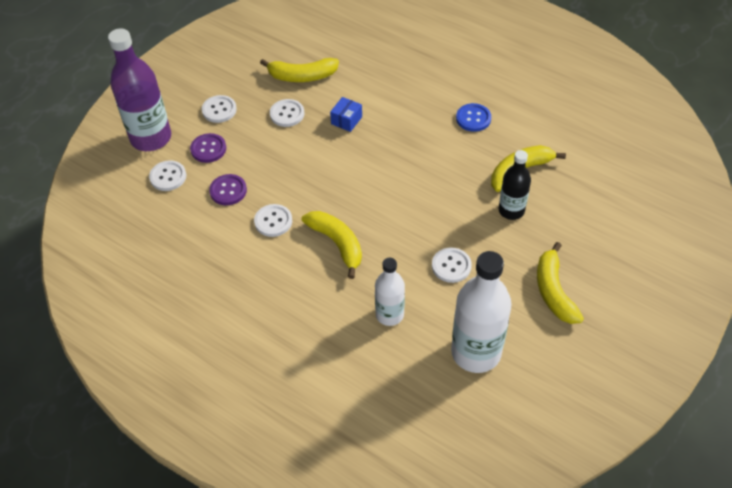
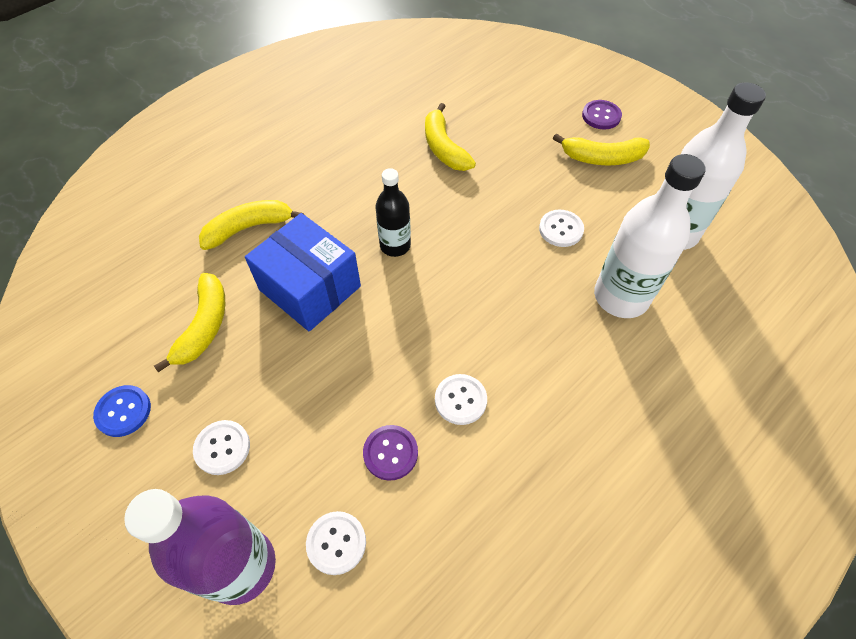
camera: 80 degrees left, 5 degrees up
(208, 149) = (298, 473): purple button -> purple button (601, 116)
(287, 114) = (269, 355): white button -> none
(337, 244) = (512, 331): yellow banana -> yellow banana (249, 228)
(346, 120) = (310, 288): blue box -> blue box, size x2.33
(389, 314) = (621, 297): white bottle -> white bottle, size x1.70
(473, 118) = (355, 168): blue button -> blue button (123, 411)
(511, 210) = (495, 166): black bottle -> black bottle (395, 245)

